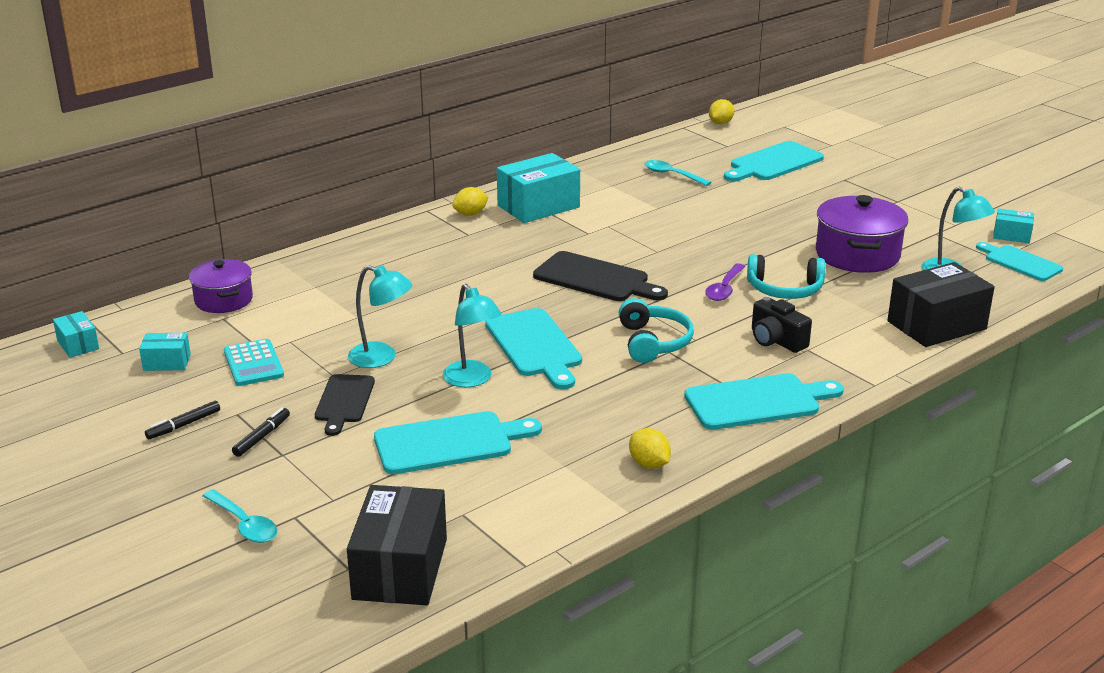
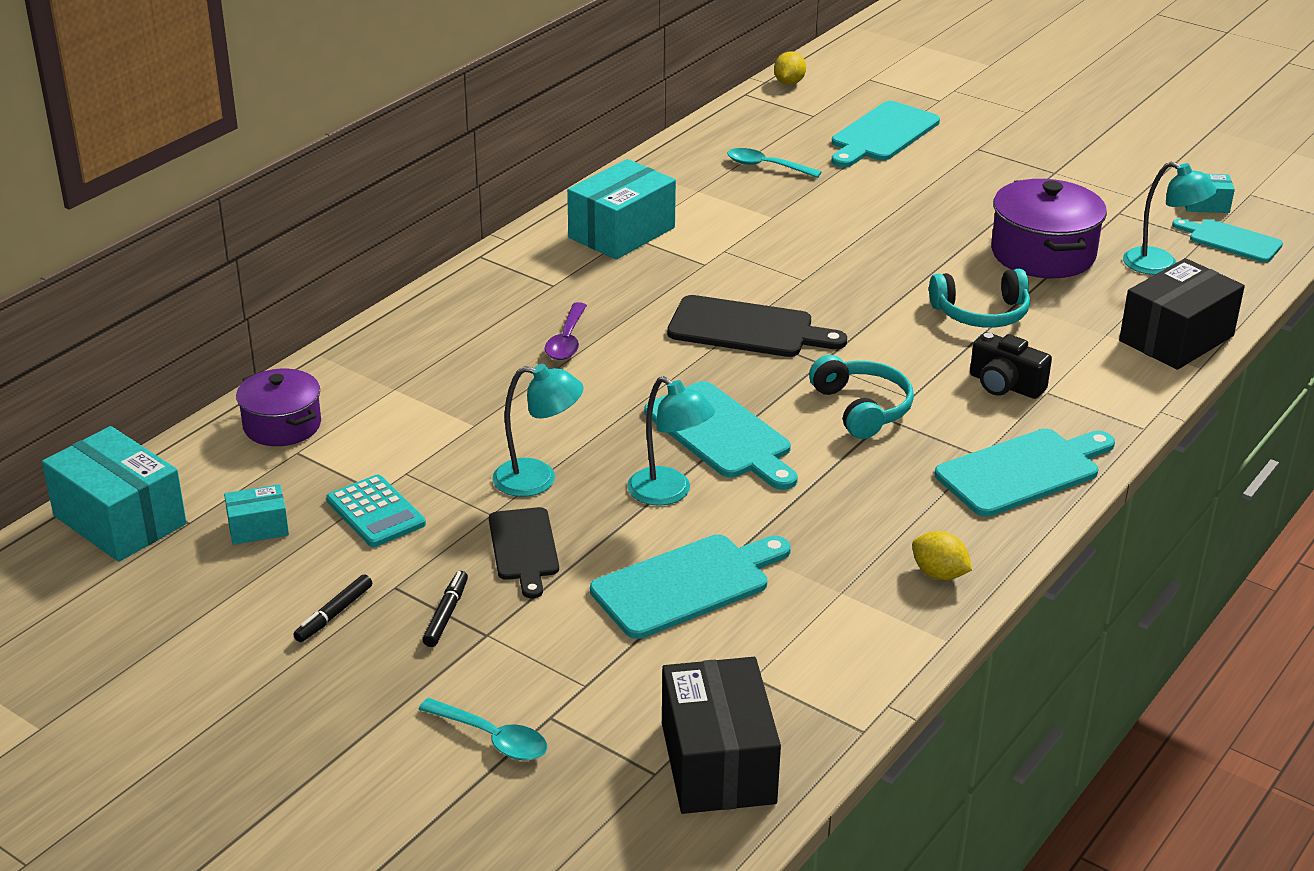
camera: 15 degrees left, 5 degrees up
(78, 345) = (120, 520): turquoise box -> turquoise box, size x2.00
(470, 214) = (540, 255): yellow lemon -> none
(724, 289) = (910, 322): purple spoon -> purple spoon (567, 341)

